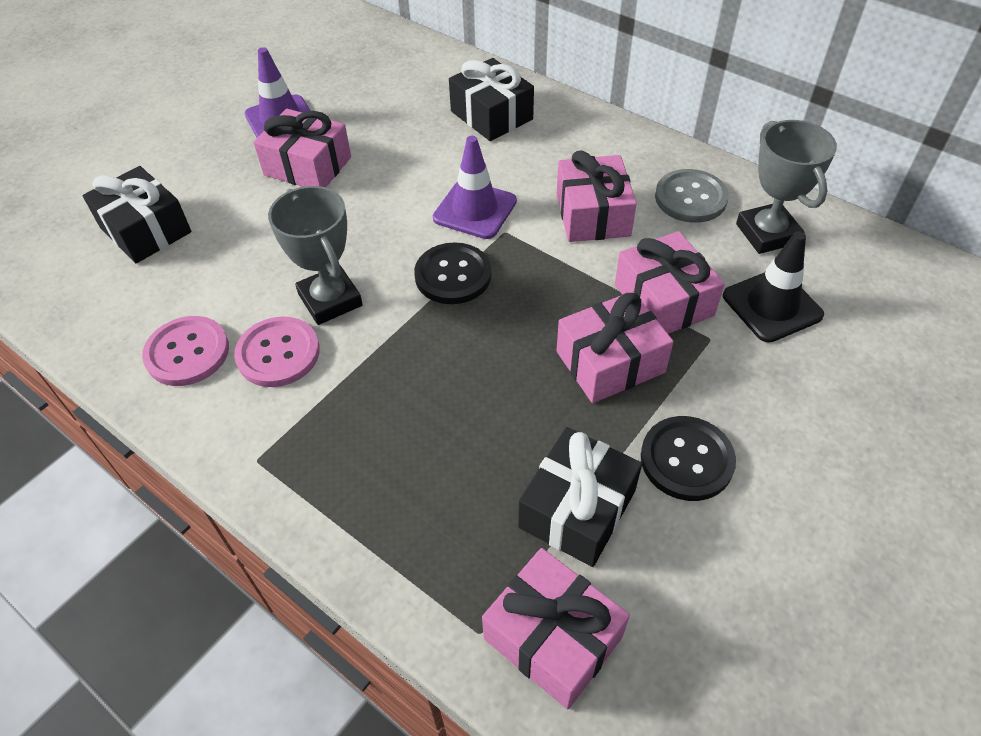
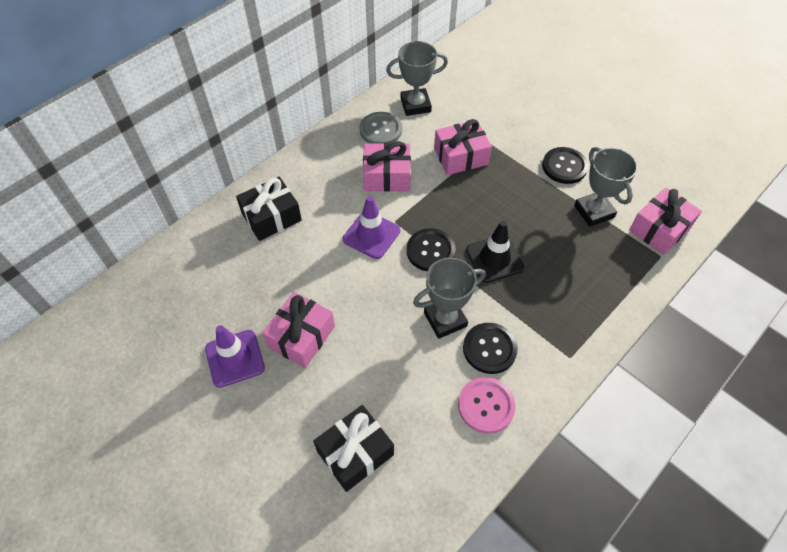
camera: 85 degrees left, 5 degrees up
(278, 353) = (489, 349): pink button -> black button
(577, 509) = (594, 211): black gift -> grey trophy
(610, 362) = (503, 185): pink gift -> none
(772, 305) = (469, 115): black traffic cone -> black traffic cone (494, 259)

